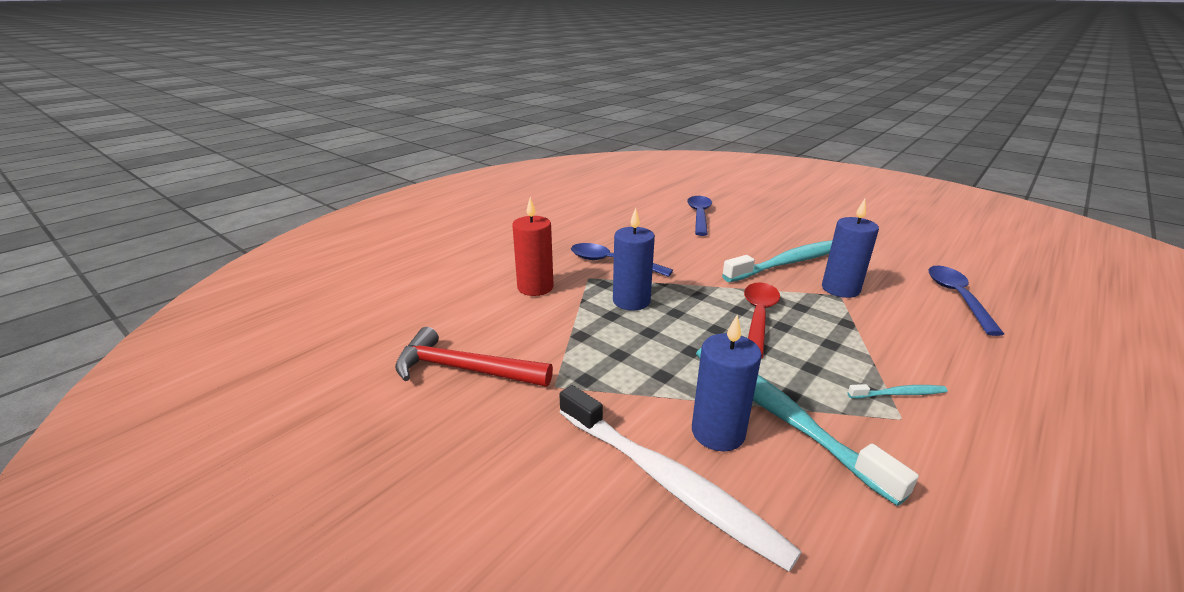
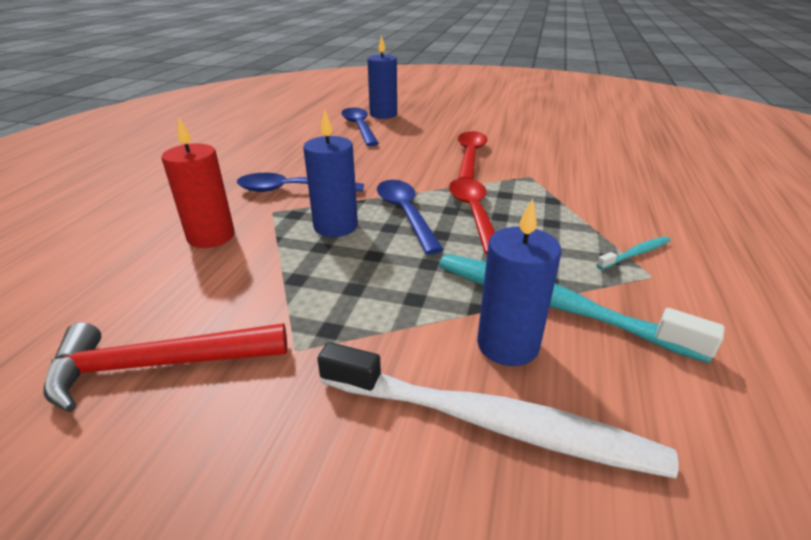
camera: 25 degrees left, 5 degrees up
(790, 262) = (470, 156): turquoise toothbrush -> red spoon
(840, 289) = (527, 171): blue candle -> blue candle (383, 114)
(957, 298) = (620, 159): blue spoon -> blue spoon (405, 214)

